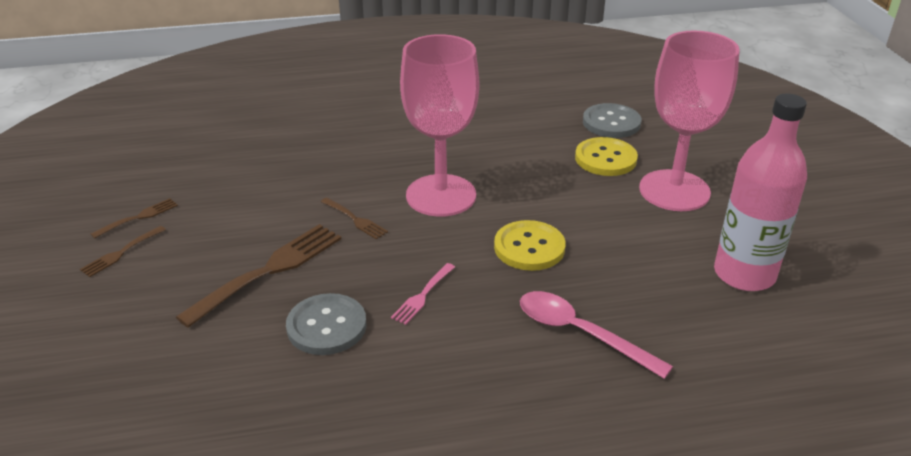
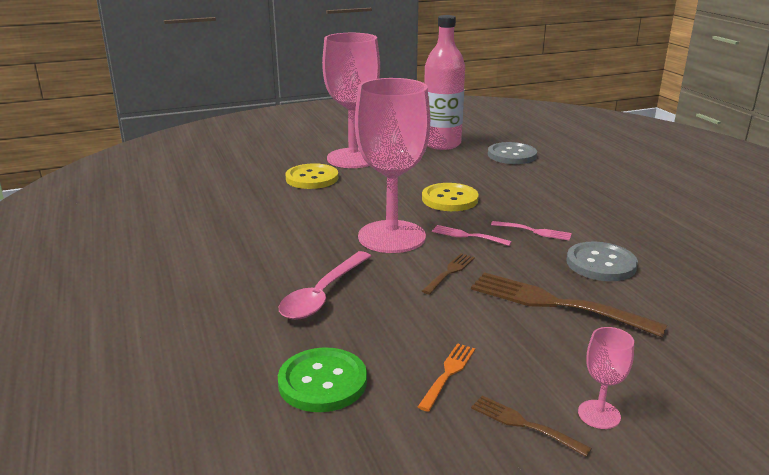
camera: 100 degrees left, 10 degrees down
(121, 253) = (599, 414): brown fork -> pink goblet
(211, 196) = (448, 373): none -> orange fork
(237, 146) = (322, 382): none -> green button
(427, 244) = (467, 236): none -> pink fork
(580, 333) = (531, 182): pink spoon -> pink spoon (323, 294)
(611, 123) = (250, 177): grey button -> grey button (512, 155)

